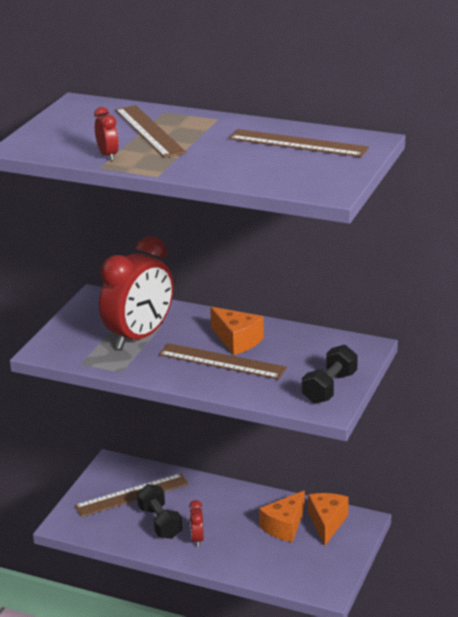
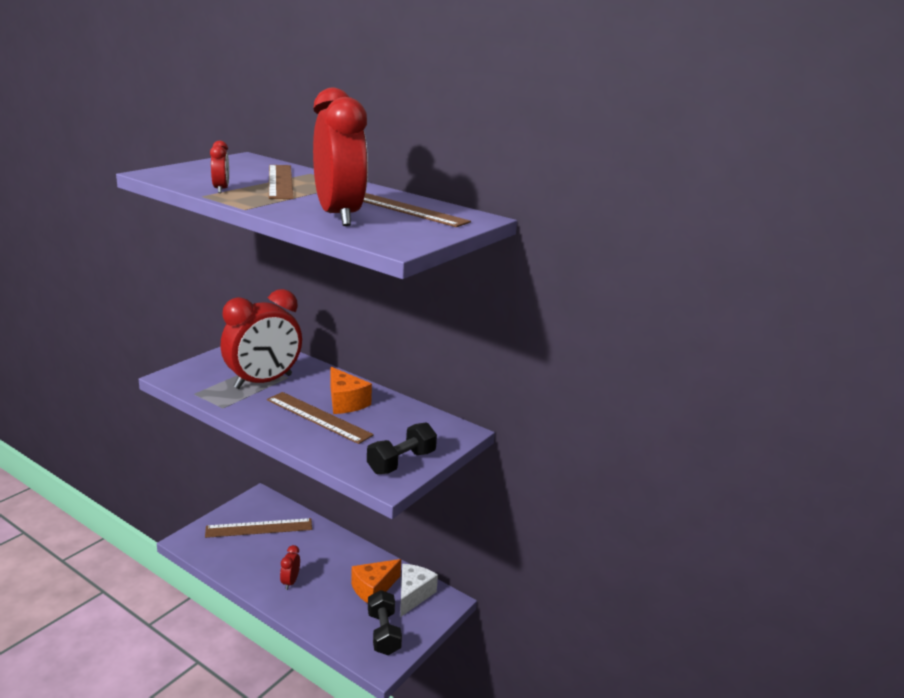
camera: 10 degrees right, 5 degrees down
(160, 522) = (267, 559): black dumbbell -> black dumbbell (383, 633)
(248, 166) = (339, 216): none -> red clock
(327, 523) = (413, 595): orange cheese -> white cheese

